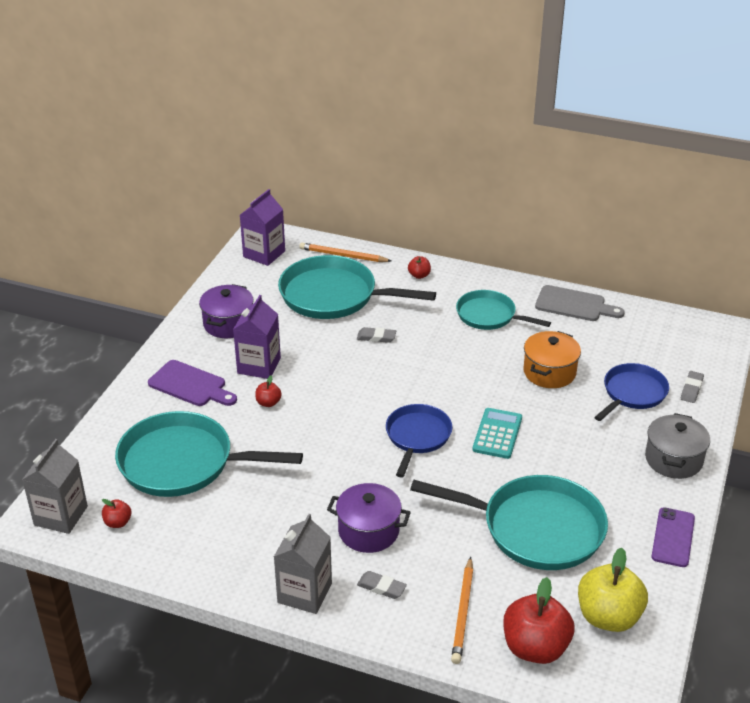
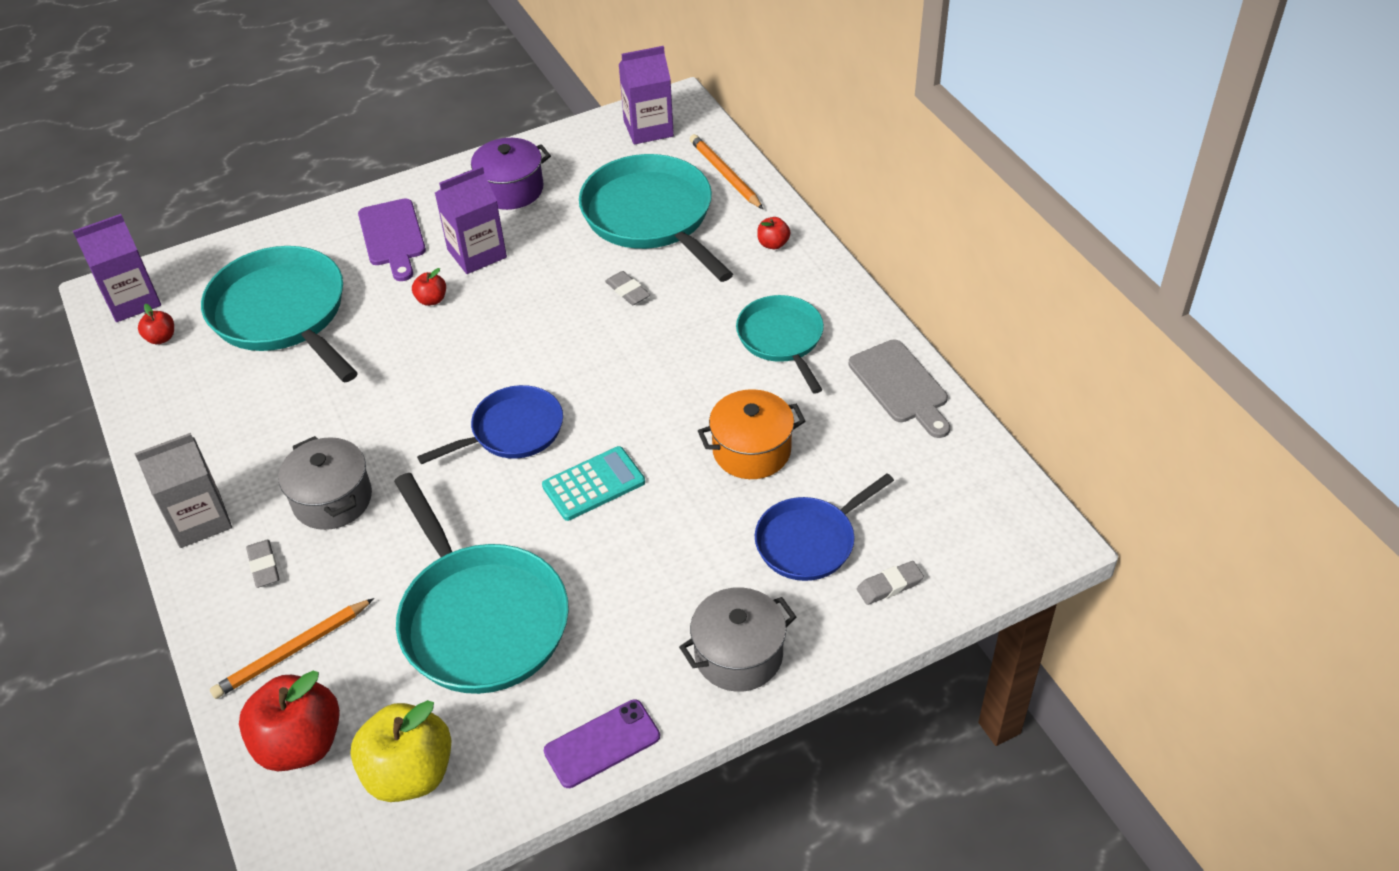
camera: 45 degrees right, 10 degrees up
(61, 516) = (132, 301): grey carton -> purple carton
(368, 531) = (332, 499): purple pot -> grey pot
(632, 393) = (809, 541): blue pan -> blue pan turned 150 degrees clockwise

